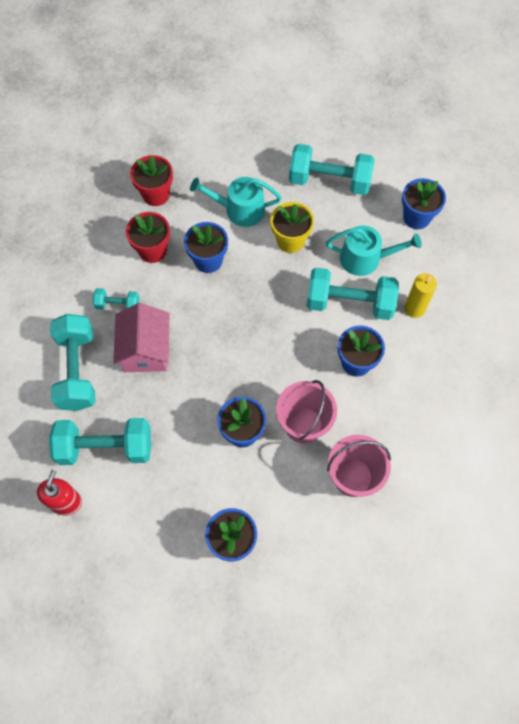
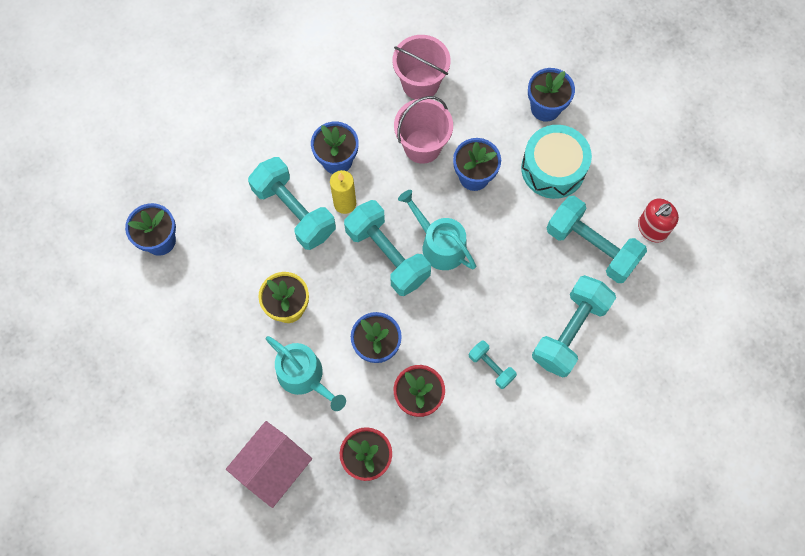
camera: 140 degrees left, 5 degrees up
(146, 350) = (498, 304): pink house -> pink house (273, 468)
(184, 490) = (553, 168): none -> turquoise drum
(329, 181) = (196, 339): turquoise dumbbell -> turquoise dumbbell (387, 255)
(365, 259) = (242, 238): turquoise watering can -> turquoise watering can (439, 244)
(414, 308) = (247, 165): yellow candle -> yellow candle (345, 203)

